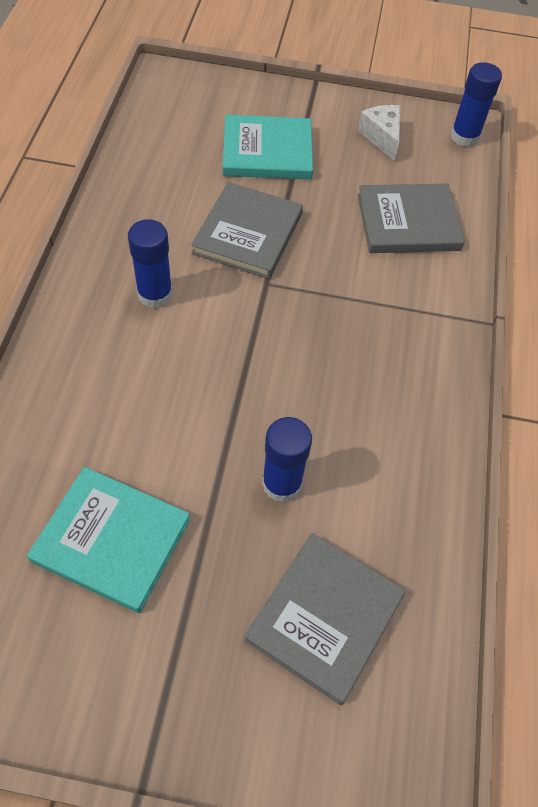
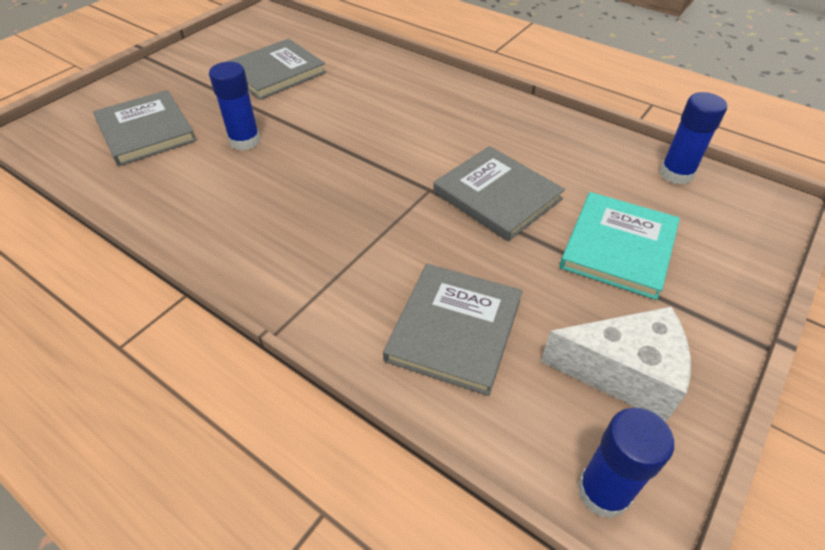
camera: 120 degrees right, 10 degrees down
(111, 540) = (275, 72): turquoise book -> grey book
(155, 294) = (453, 127): blue glue stick -> blue glue stick (676, 174)
(382, 137) = (623, 372): white cheese -> white cheese, size x1.55

